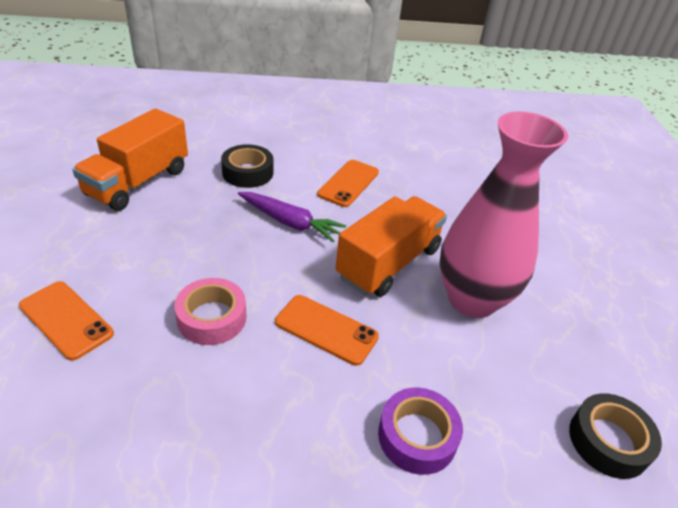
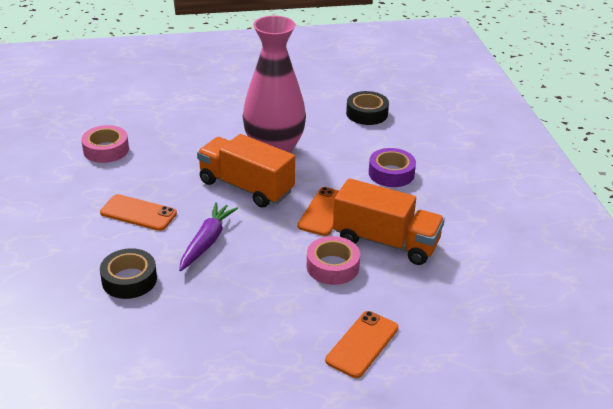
camera: 95 degrees left, 5 degrees down
(138, 182) = (161, 357): orange truck -> orange truck (386, 242)
(462, 170) = (106, 150): none -> pink tape

